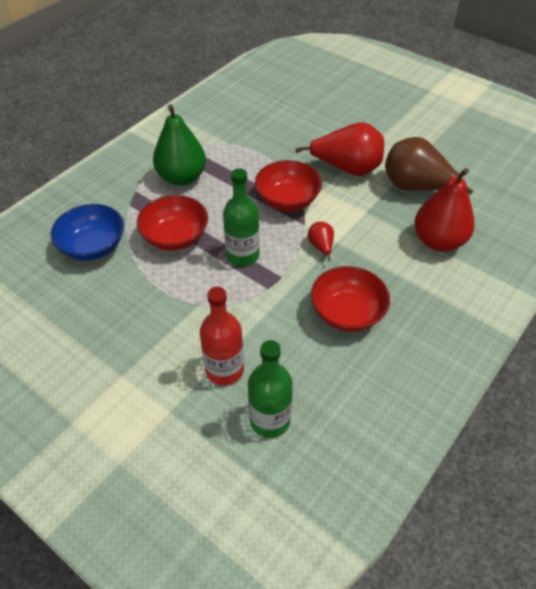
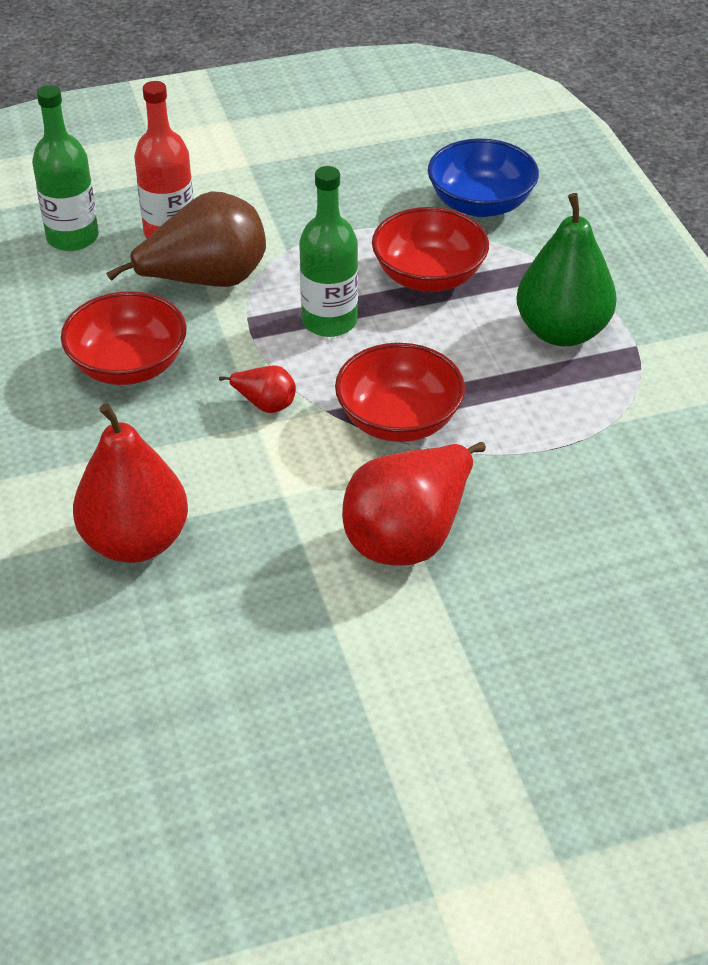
camera: 125 degrees right, 5 degrees down
(415, 187) = (274, 598): brown pear -> brown pear (206, 280)

